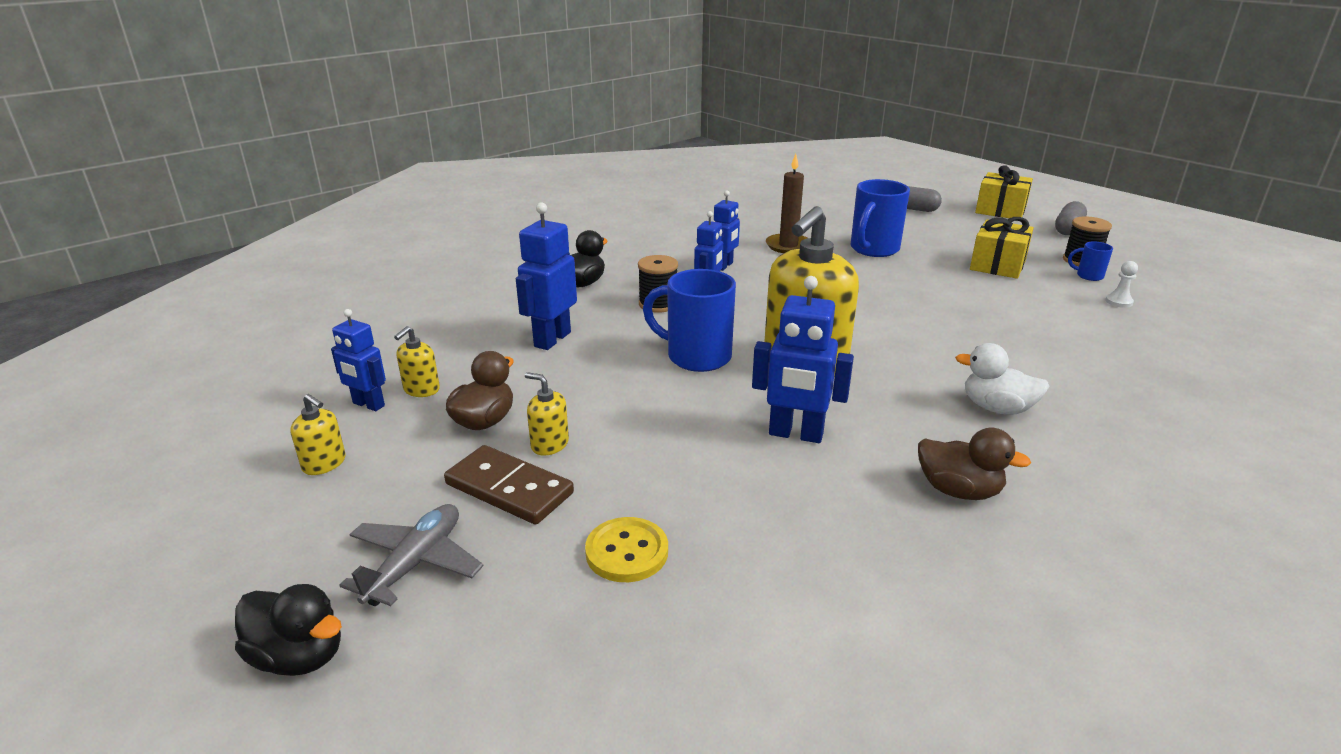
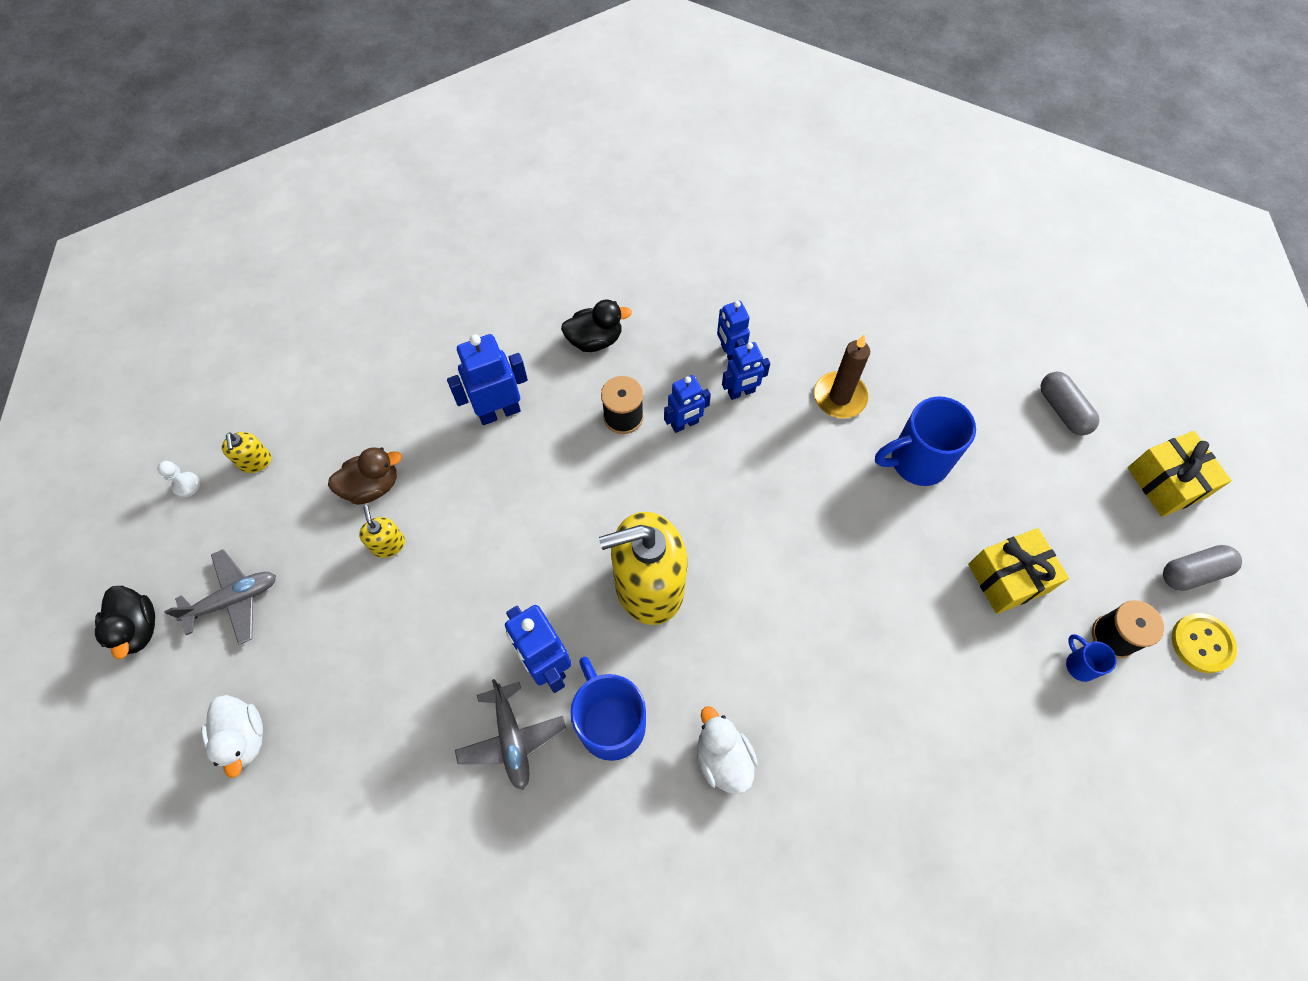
camera: 40 degrees right, 35 degrees up
(368, 405) = (322, 410): blue robot -> blue robot (729, 353)
(421, 389) = (365, 416): yellow soap dispenser -> none
(509, 488) = (329, 572): brown domino -> none
(567, 657) = (243, 738): none -> white duck
(627, 552) = (339, 685): yellow button -> yellow button (1201, 643)
(696, 357) = (577, 515): blue mug -> blue mug (610, 722)
(839, 488) = (512, 739): none -> grey plane
(958, 490) = (583, 808): brown duck -> none
(1118, 302) = (1044, 724): white pawn -> white pawn (186, 485)

